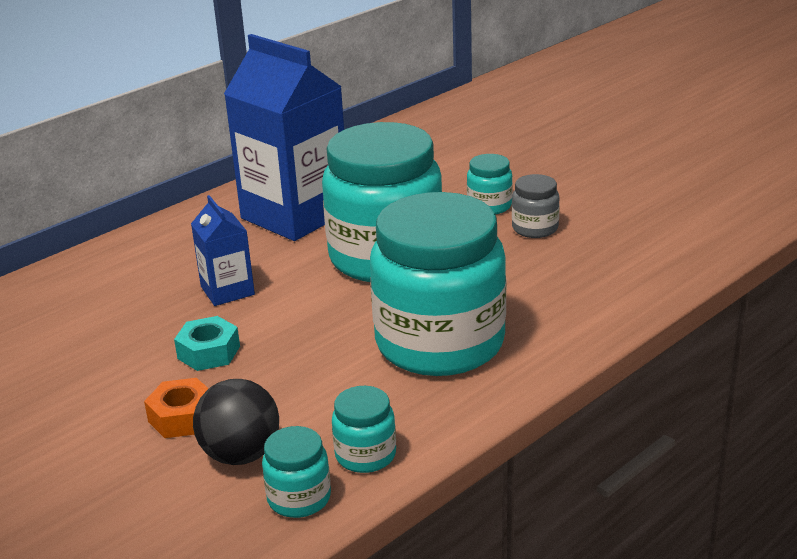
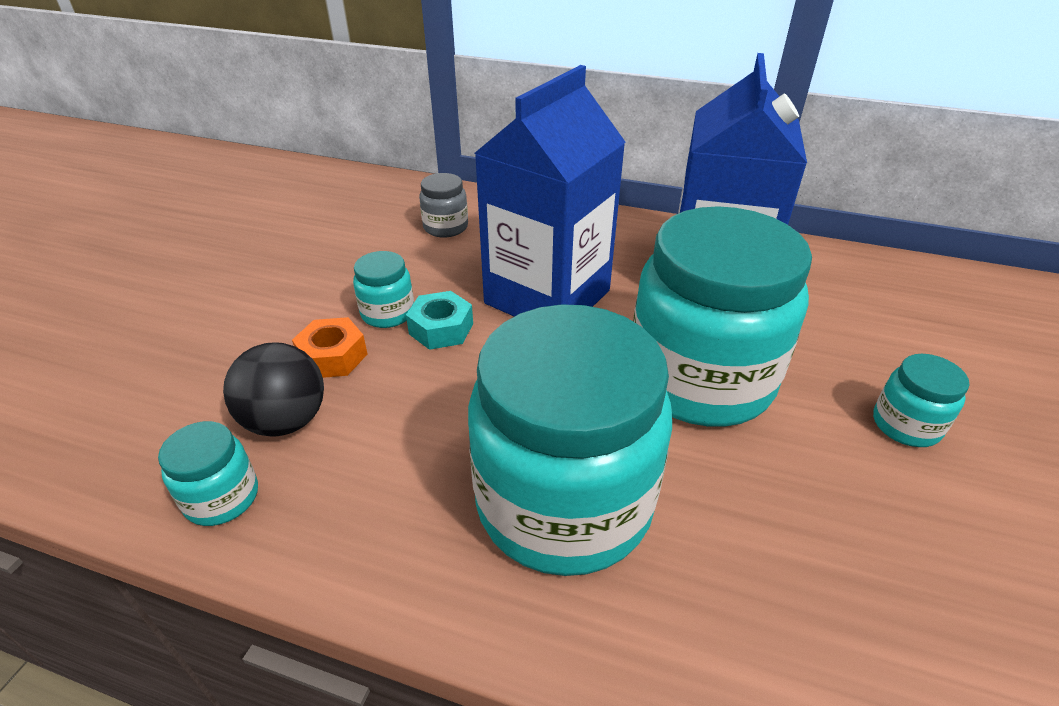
camera: 60 degrees right, 10 degrees up
(227, 290) = (547, 297): blue carton -> blue carton, size x2.05
(365, 455) = (312, 524): turquoise jar -> turquoise jar (388, 313)
(535, 228) = (908, 496): grey jar -> grey jar (445, 227)

